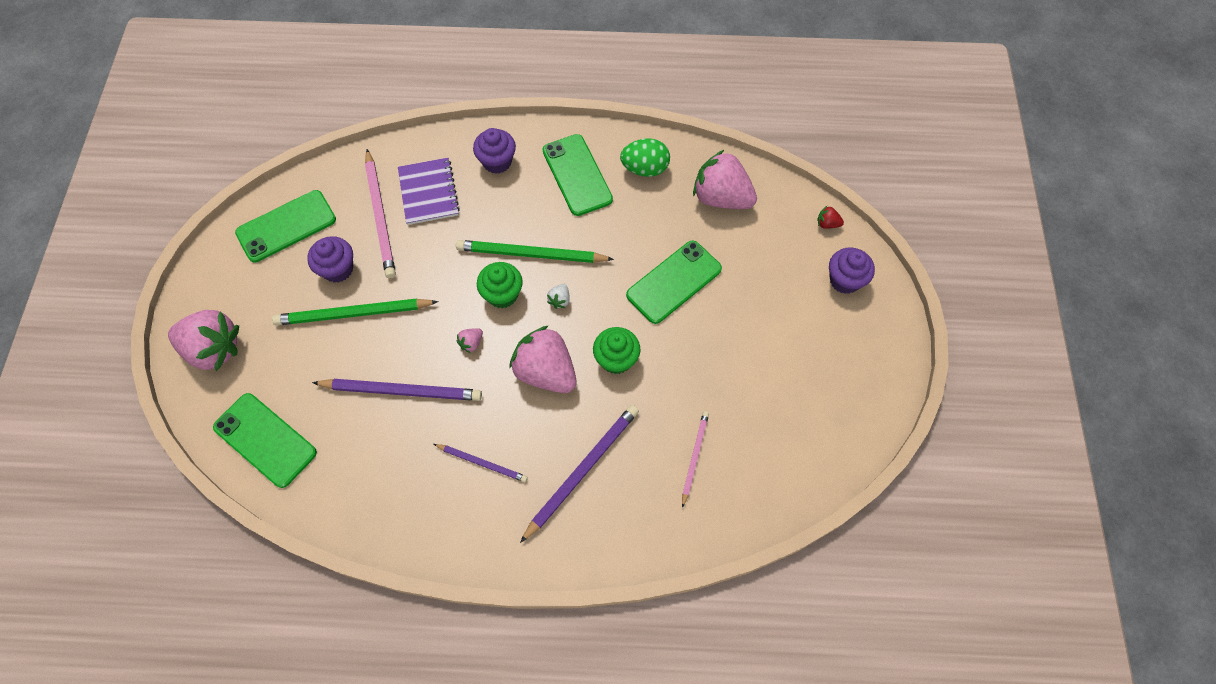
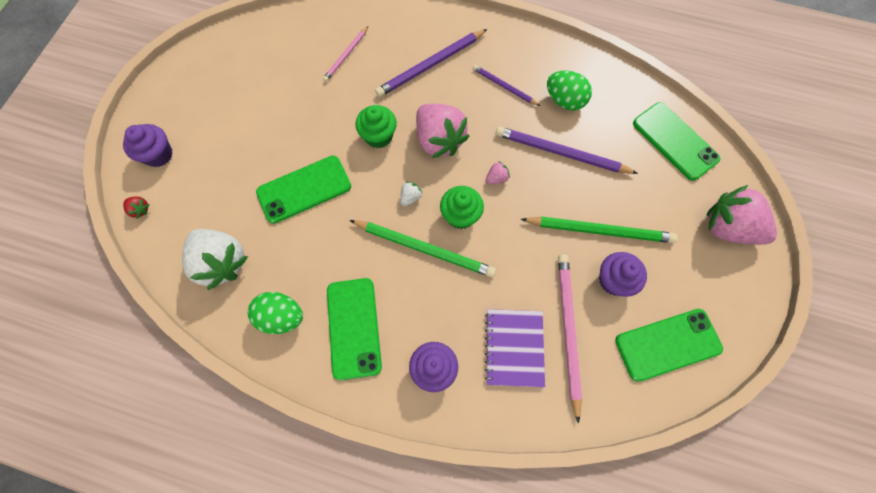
camera: 165 degrees left, 5 degrees up
(403, 462) = (564, 101): none -> green egg
(721, 198) = (222, 262): pink strawberry -> white strawberry

